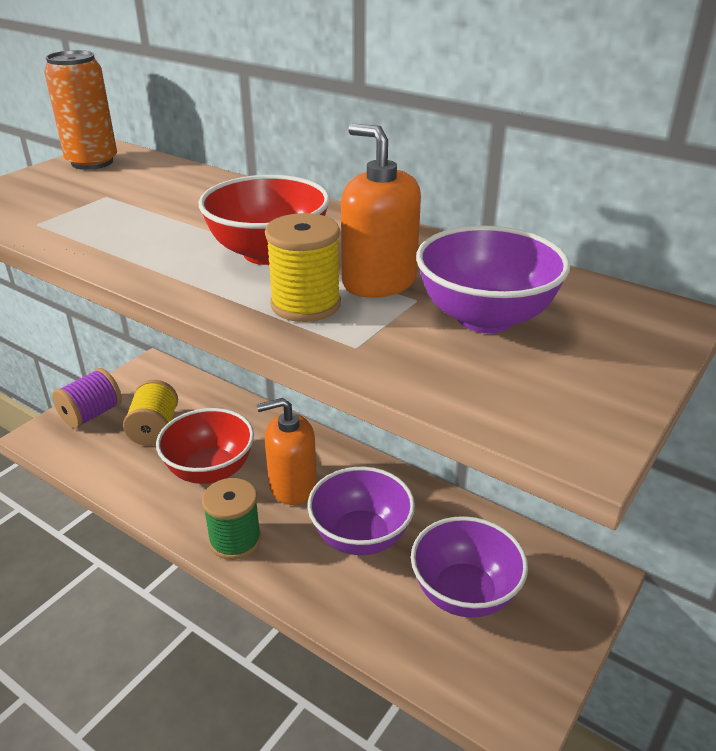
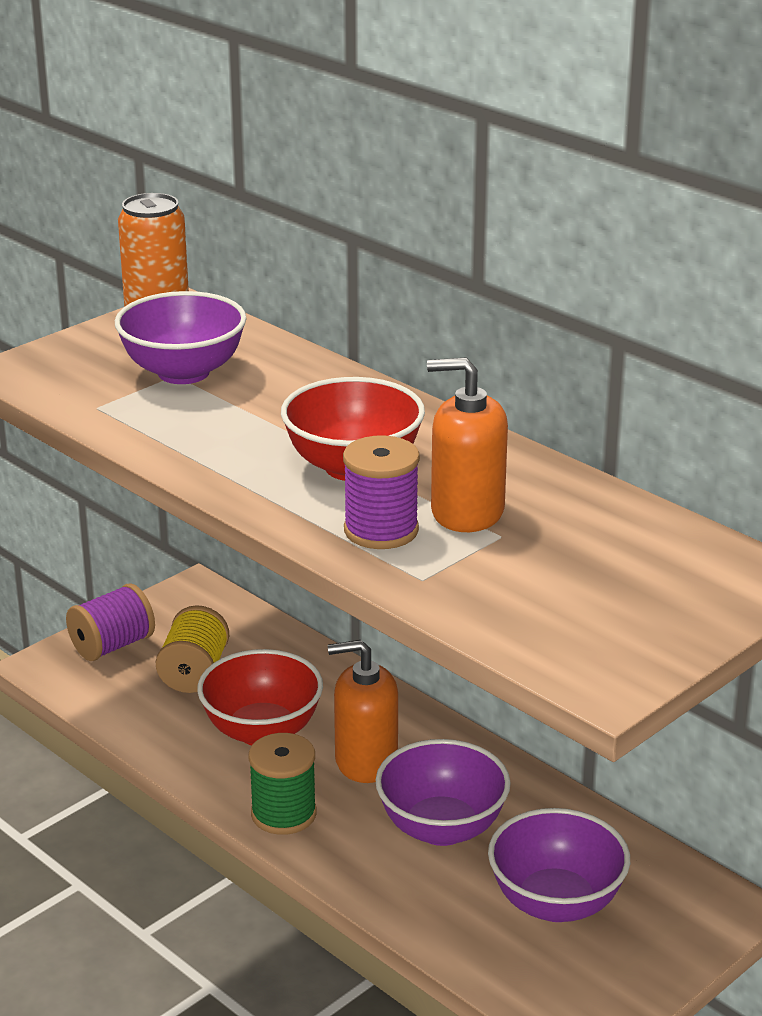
camera: 10 degrees right, 5 degrees down
(305, 304) = (381, 530): yellow spool -> purple spool
(379, 281) = (467, 512): orange soap dispenser -> orange soap dispenser turned 45 degrees counterclockwise
(485, 317) = (566, 562): purple bowl -> purple bowl (183, 372)

